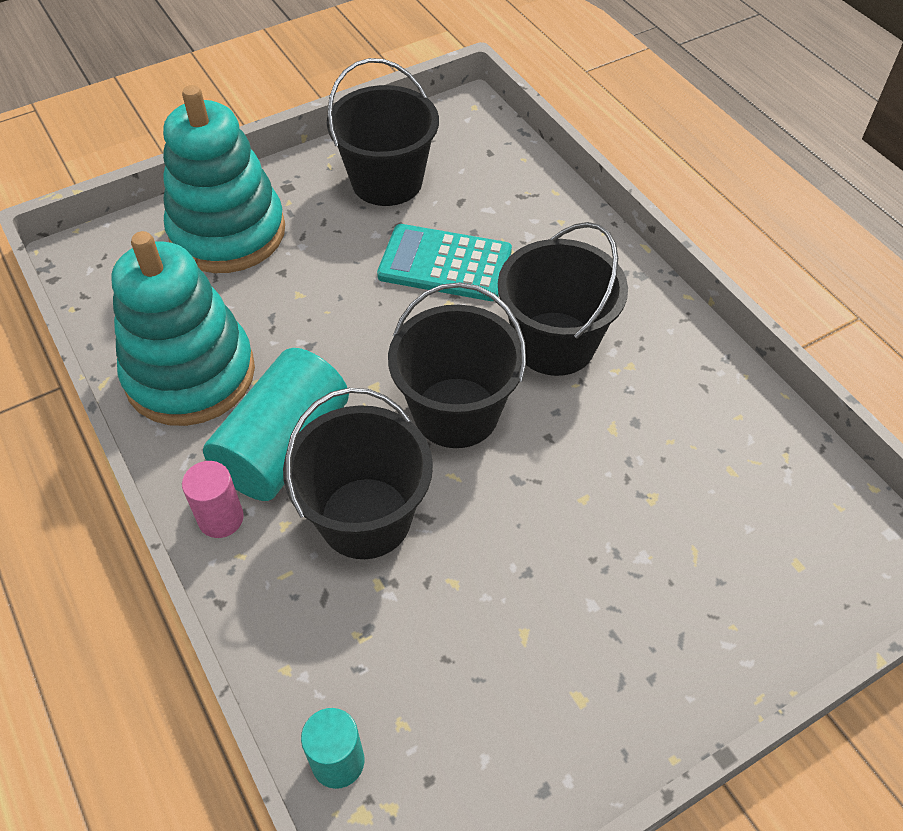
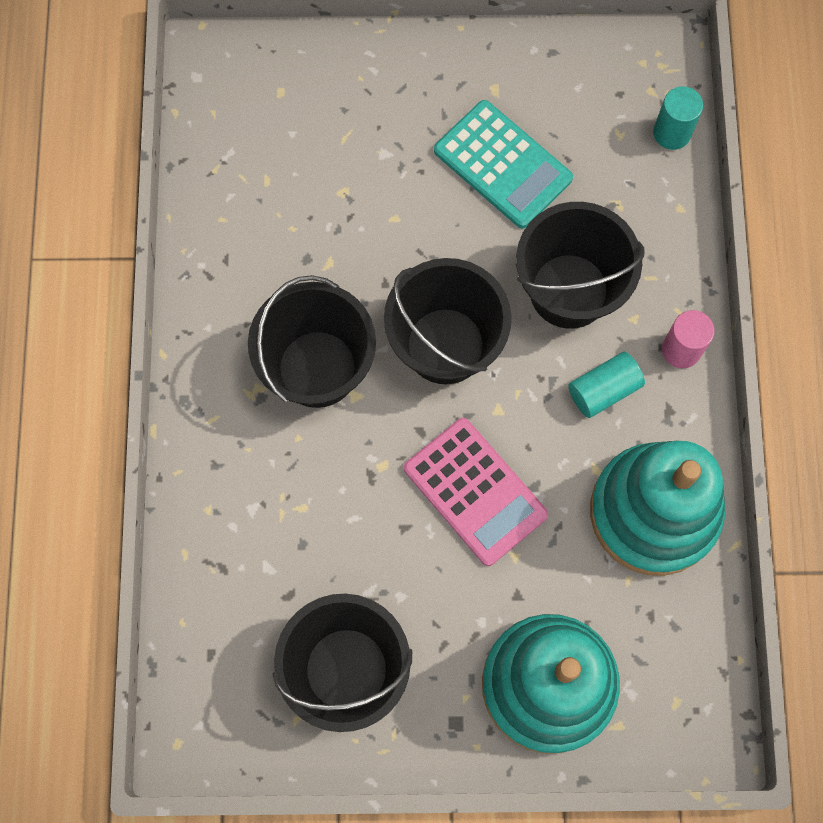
camera: 150 degrees left, 20 degrees up
(284, 446) = (603, 390): turquoise cylinder -> turquoise cylinder, size x0.53
(358, 320) = (475, 491): none -> pink calculator
(445, 264) = (356, 517): turquoise calculator -> turquoise calculator (502, 165)

